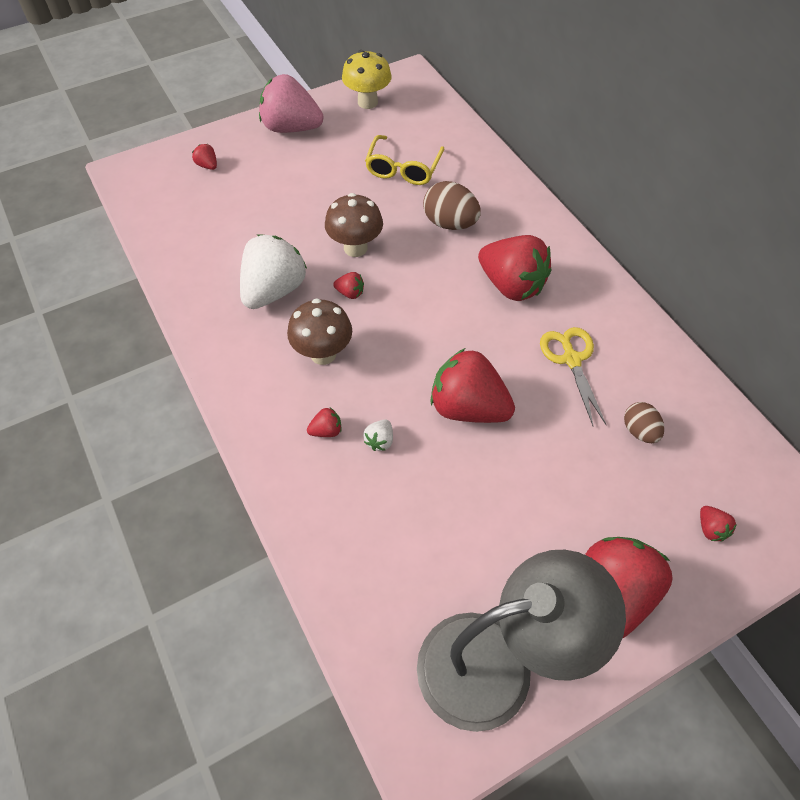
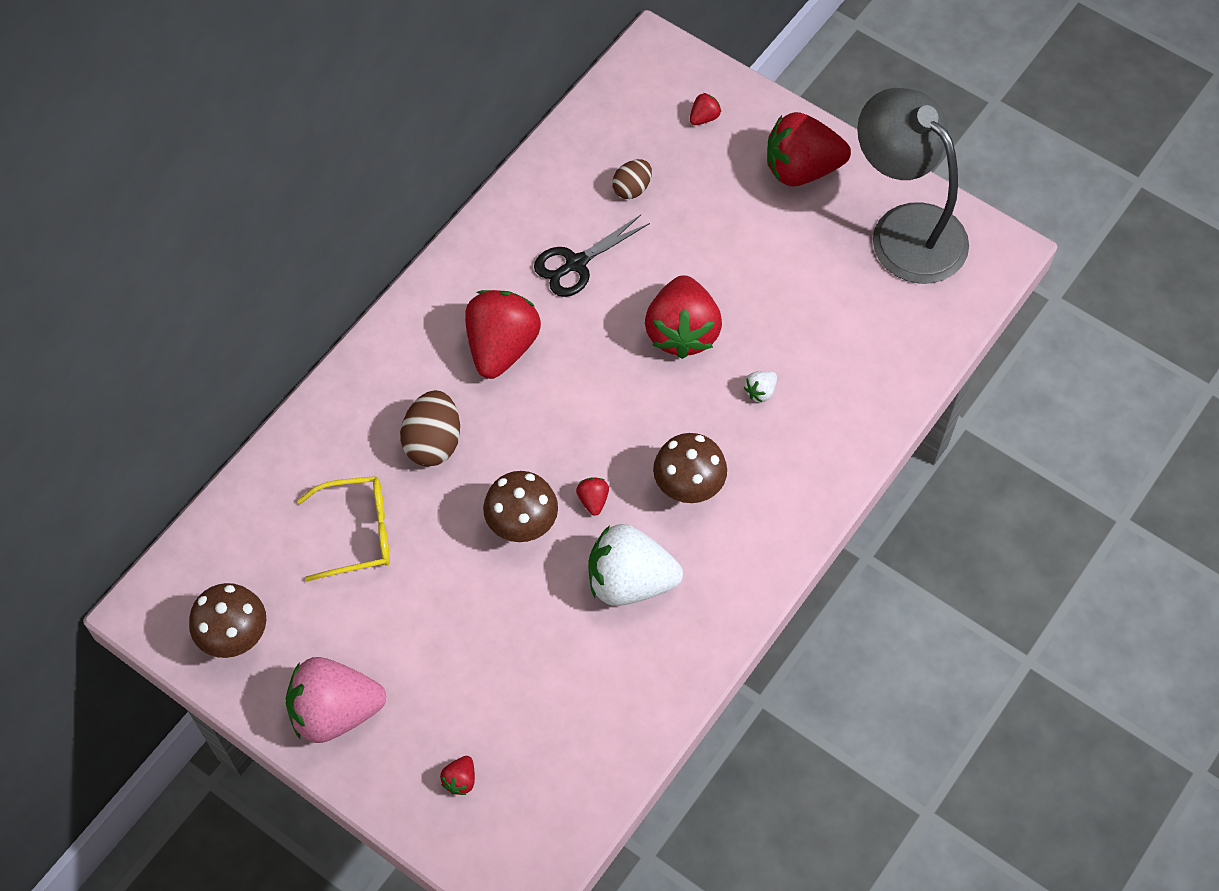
camera: 115 degrees left, 5 degrees up
(291, 128) = (335, 711): pink strawberry -> pink strawberry turned 90 degrees clockwise
(326, 431) = (775, 442): red strawberry -> none
(367, 102) = (235, 638): yellow mushroom -> brown mushroom
(380, 441) = (760, 391): white strawberry -> white strawberry turned 135 degrees clockwise
(571, 359) = (576, 264): yellow scissors -> black scissors

